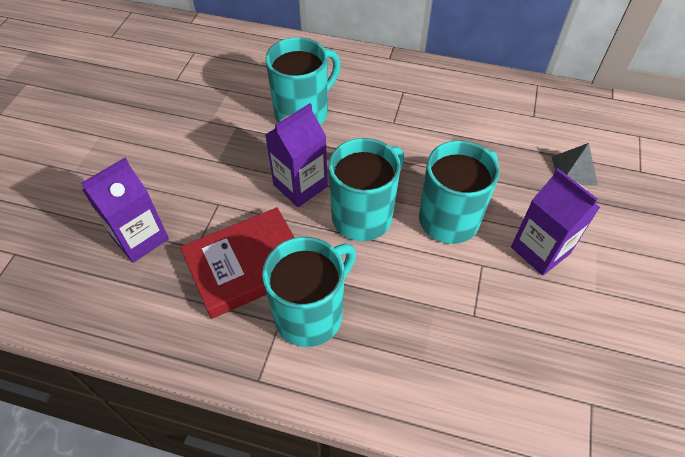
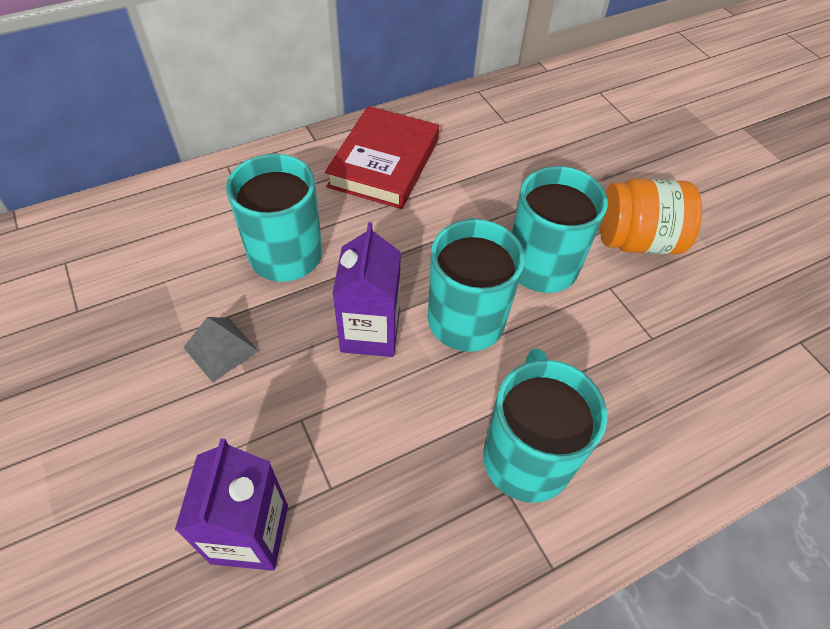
camera: 45 degrees left, 0 degrees up
(247, 266) = (410, 461): red book -> red book (384, 163)
(540, 250) = (637, 240): purple carton -> orange jar
(574, 170) = (587, 152): grey pyramid -> grey pyramid (221, 349)

